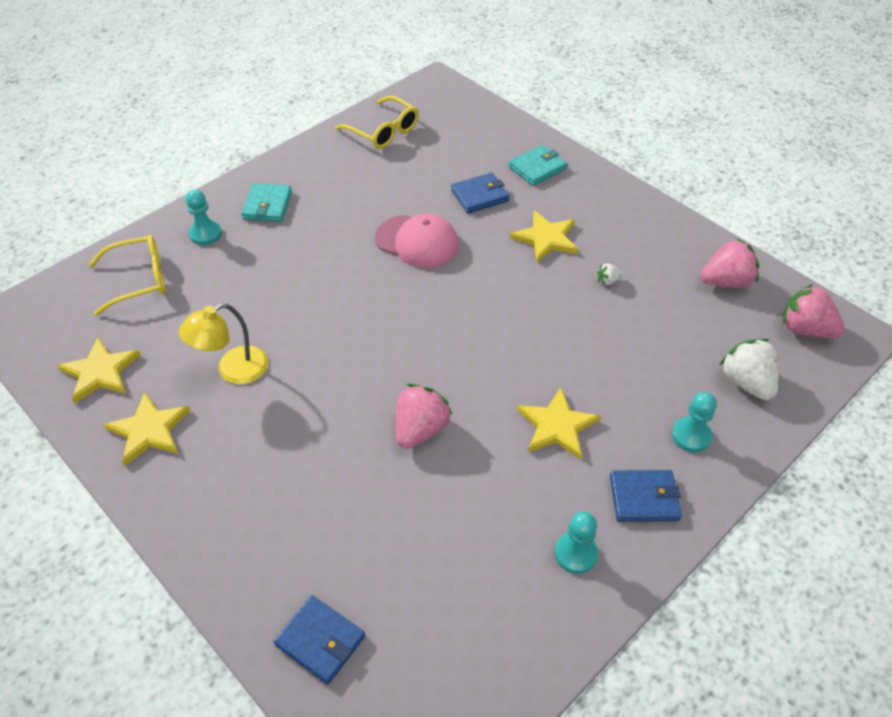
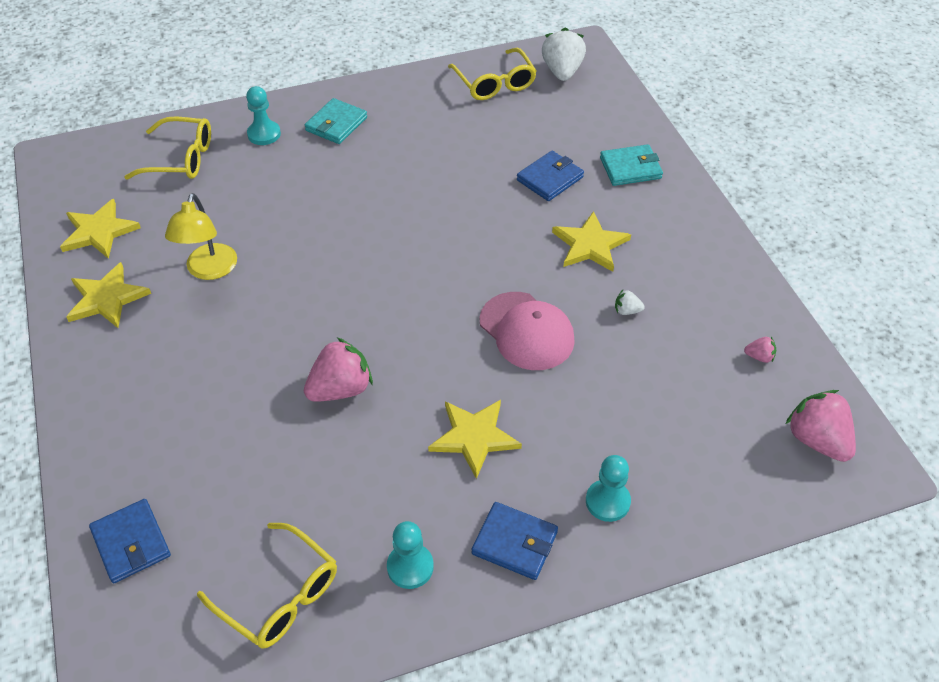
camera: 25 degrees right, 0 degrees up
(233, 370) = (209, 270): yellow lamp -> yellow lamp turned 75 degrees counterclockwise
(417, 242) = (456, 205): pink cap -> pink cap (526, 331)
(480, 196) = (550, 179): blue wallet -> blue wallet turned 45 degrees counterclockwise
(484, 626) = (280, 596): none -> yellow glasses
(725, 282) = (759, 357): pink strawberry -> pink strawberry, size x0.46
(746, 382) = (708, 471): white strawberry -> white strawberry (562, 72)

